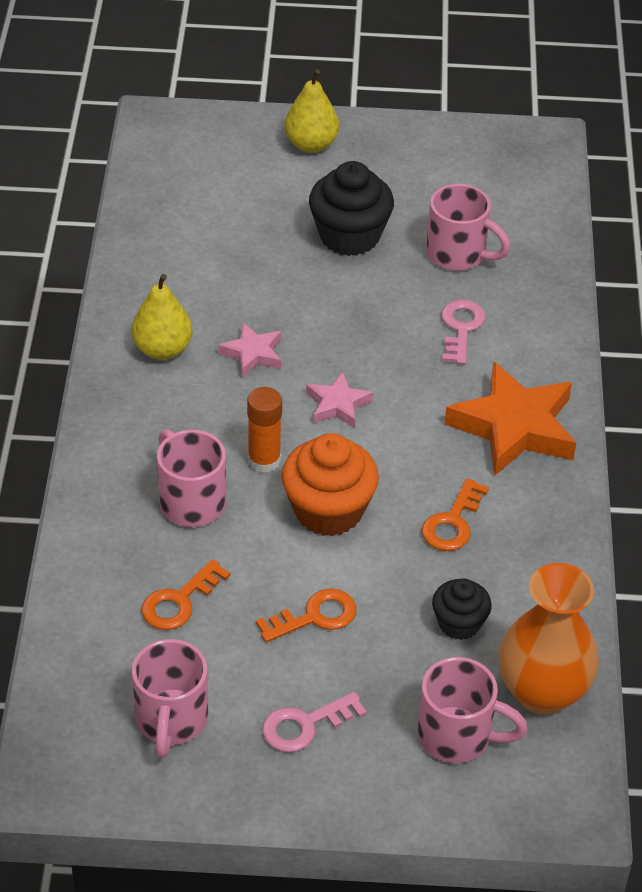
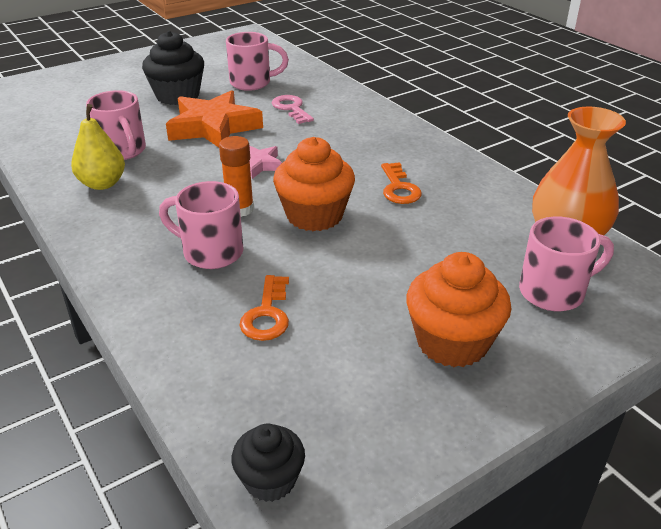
camera: 35 degrees left, 10 degrees down
(171, 721) = (350, 398): pink mug -> pink mug (123, 151)
(253, 354) = (172, 163): pink star -> none
(305, 725) = (452, 342): pink key -> orange cupcake
(311, 144) = (111, 70): yellow pear -> none
(315, 616) = (376, 274): orange key -> none
(459, 623) = (470, 233): black cupcake -> black cupcake (270, 480)
(514, 427) = (375, 135): orange star -> orange star (213, 127)

